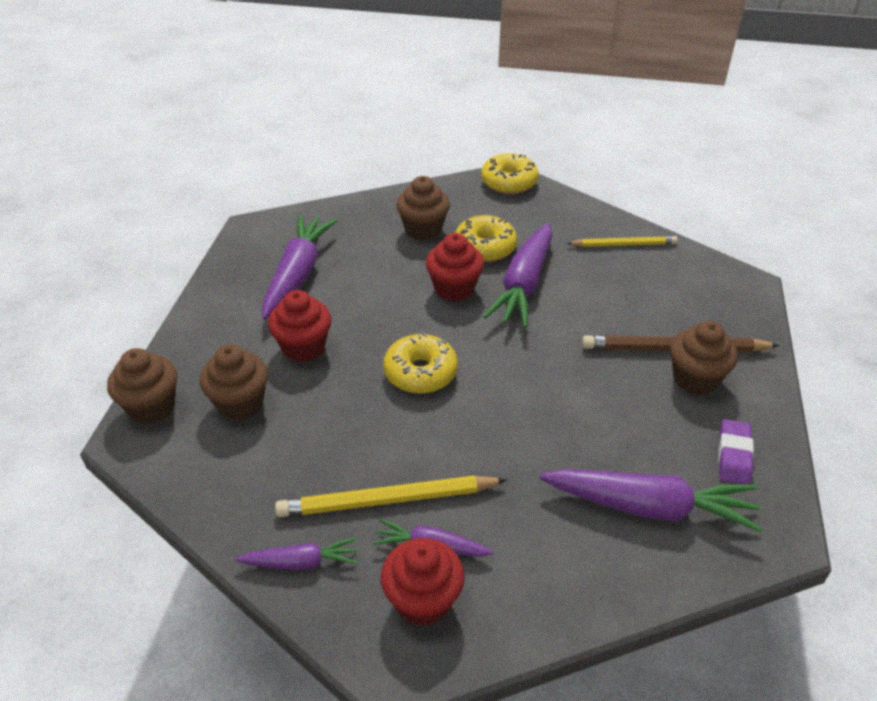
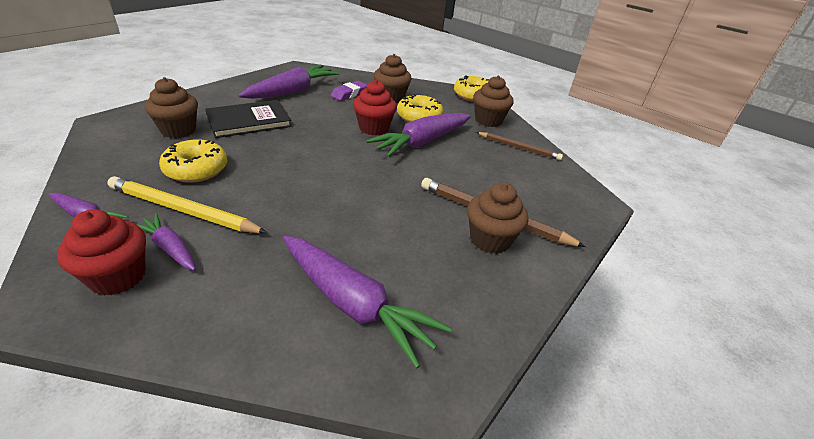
camera: 25 degrees right, 5 degrees down
(151, 407) = (134, 114): brown cupcake -> brown cupcake (488, 120)
(303, 347) = (249, 121): red cupcake -> black book
(420, 372) = (297, 157): yellow donut -> yellow donut (196, 169)
(623, 244) = (519, 148): yellow pencil -> brown pencil
(733, 456) = (467, 304): purple eraser -> purple eraser (349, 94)

